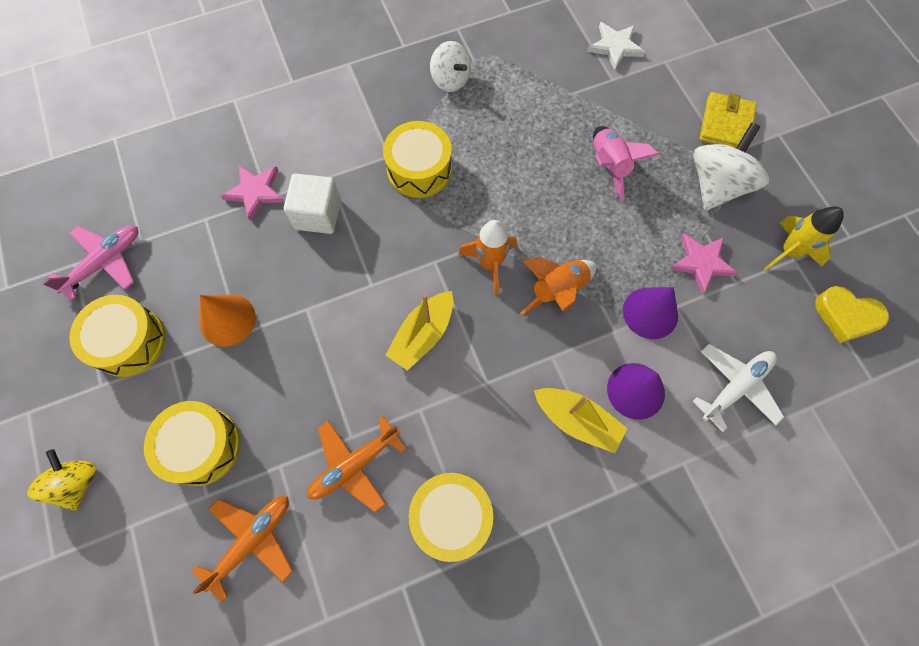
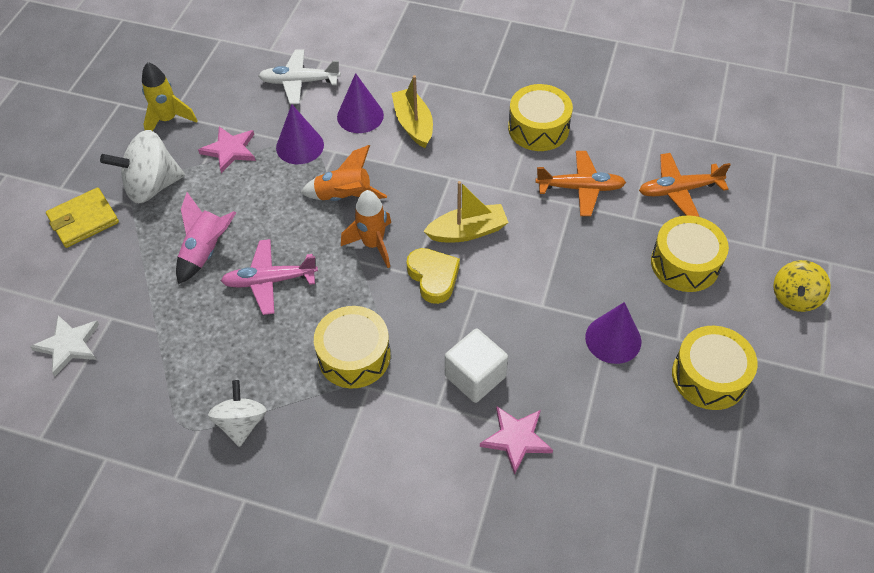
camera: 140 degrees left, 15 degrees down
(105, 262) = (700, 466): pink plane -> pink plane (269, 281)
(228, 320) = (613, 339): orange cone -> purple cone
(846, 316) = (187, 71): yellow heart -> yellow heart (433, 277)

